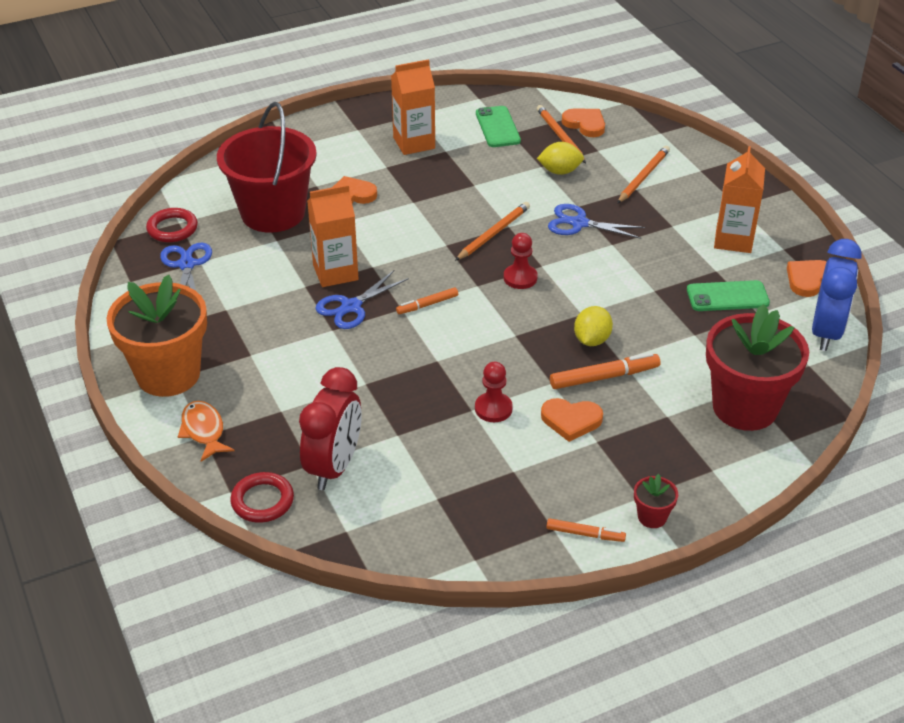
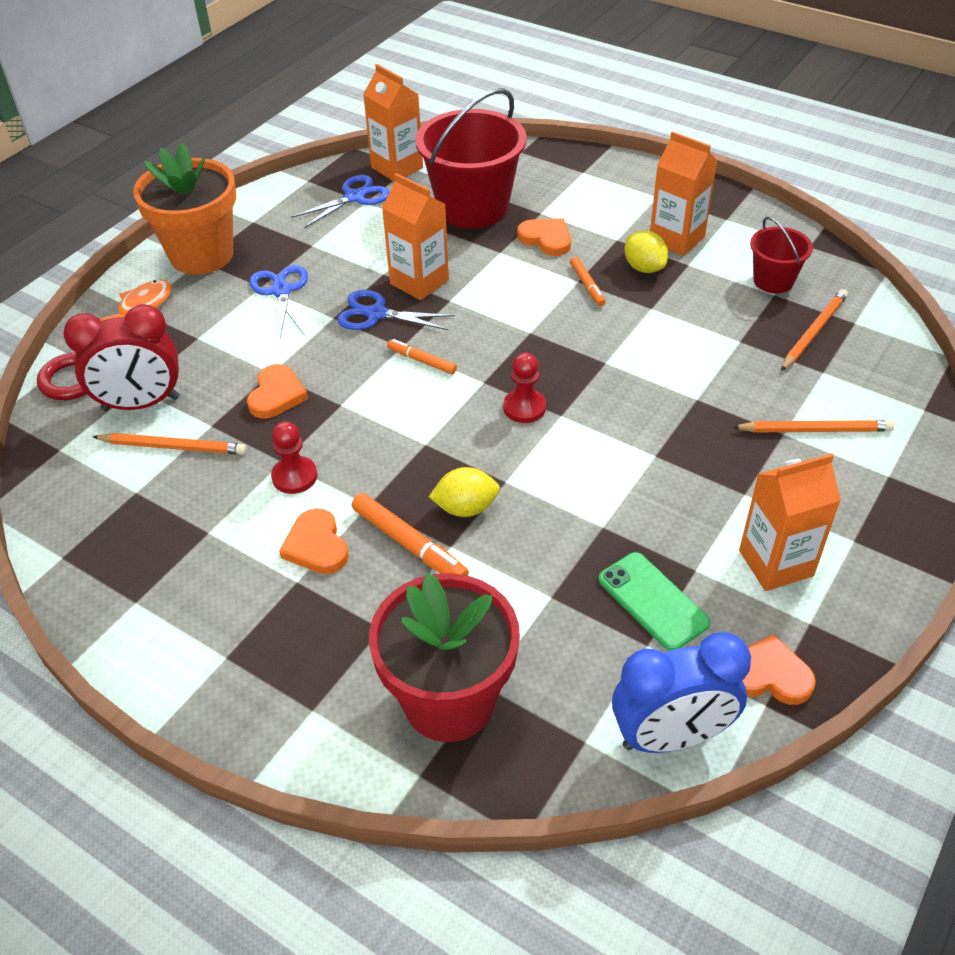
camera: 60 degrees right, 5 degrees up
(172, 228) = (397, 167): red ring -> orange carton
(493, 233) = (582, 356): orange pencil -> orange pencil (173, 447)
(497, 127) = (773, 281): green phone -> red bucket
(560, 171) = (746, 359): yellow lemon -> yellow lemon (644, 268)
(579, 223) = (666, 413): blue scissors -> blue scissors (281, 291)
(585, 124) = (861, 341): orange heart -> orange heart (276, 395)
(585, 534) = (141, 631): orange marker -> orange marker (587, 285)
(652, 517) = (199, 681): red flower pot -> none

